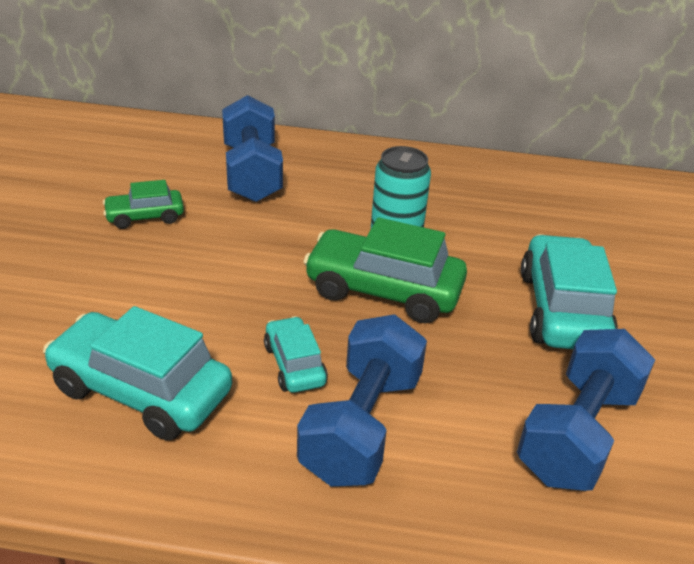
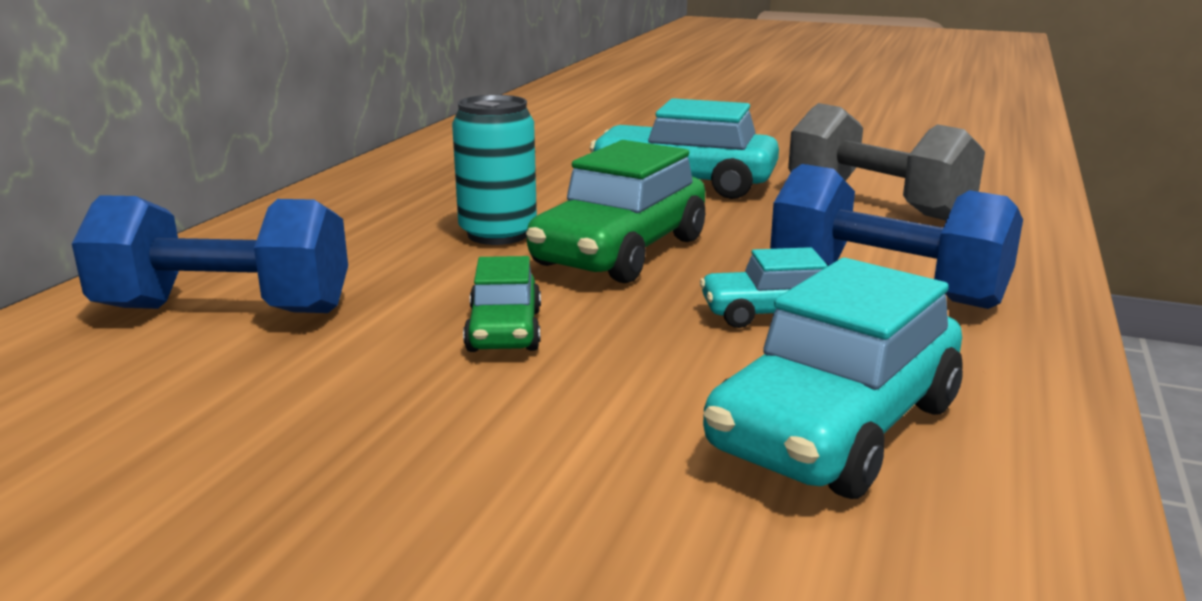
camera: 75 degrees left, 15 degrees down
(145, 217) = (289, 416): green car -> green car (504, 331)
(577, 434) = (877, 203): blue dumbbell -> grey dumbbell

